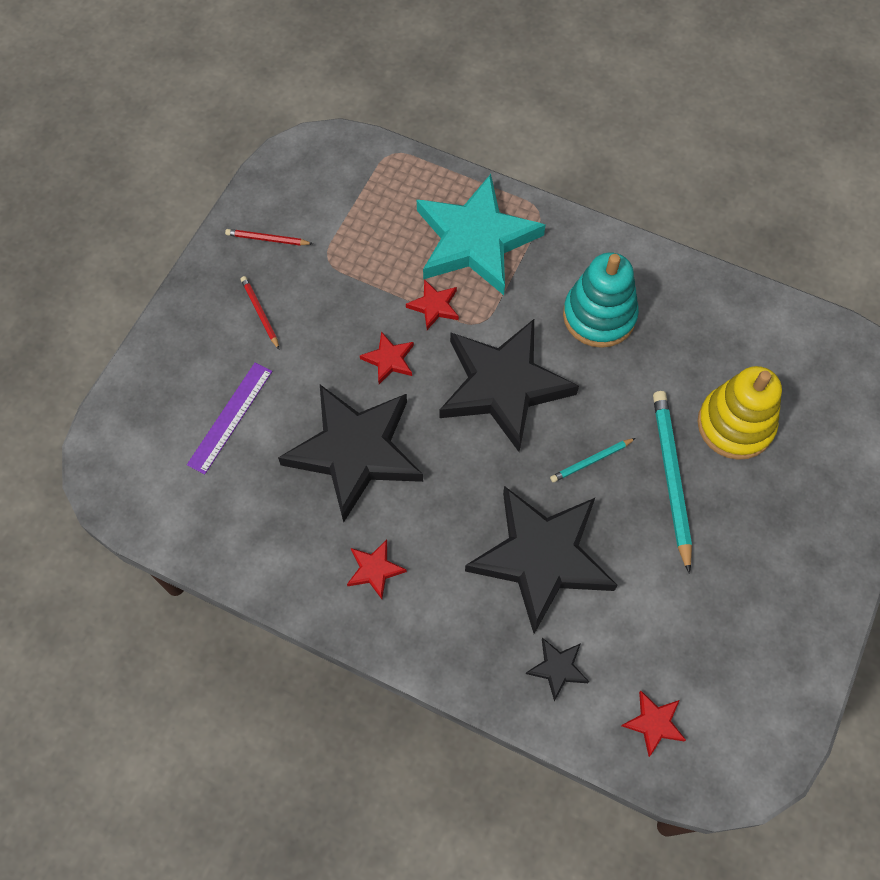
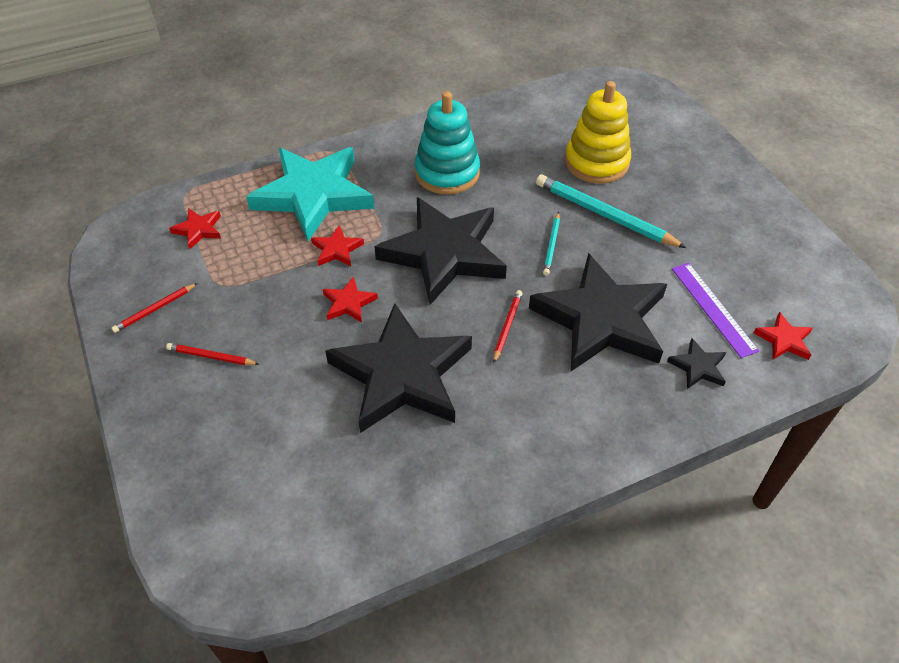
camera: 50 degrees left, 15 degrees down
(230, 417) = (278, 440): purple ruler -> purple ruler (713, 308)
(374, 569) = (516, 428): red star -> red star (198, 230)
(468, 491) = (507, 326): none -> red pencil

